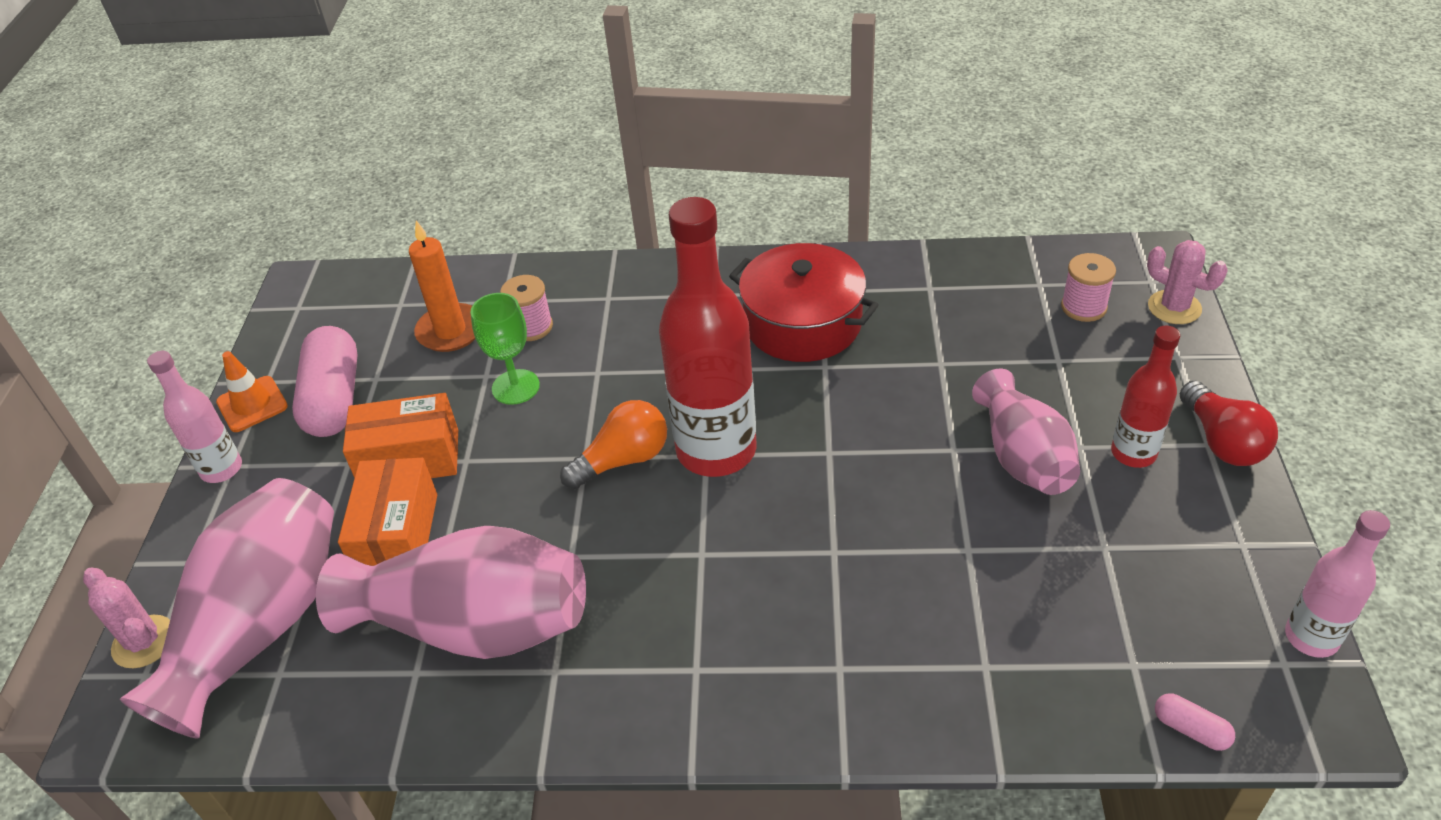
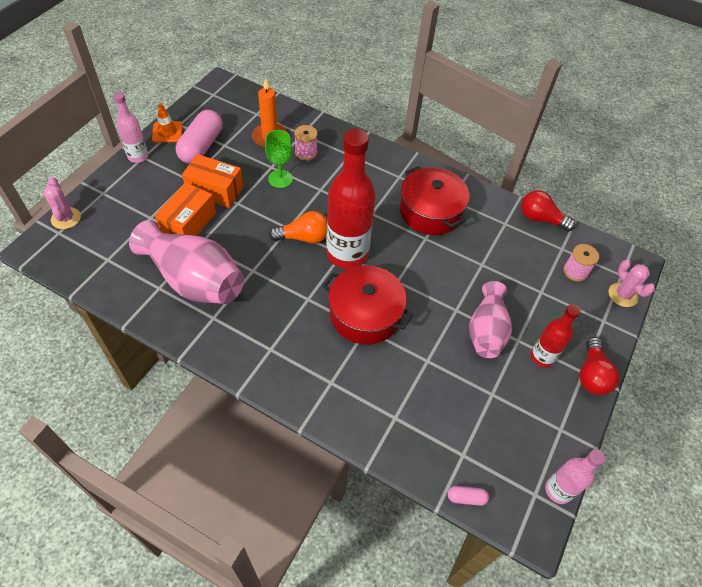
camera: 20 degrees right, 10 degrees up
(261, 626) = (112, 235): pink vase -> none
(815, 529) = (365, 314): none -> red pot
(977, 257) = (541, 219): none -> red light bulb
(1190, 729) = (466, 498): pink capsule -> pink capsule turned 60 degrees counterclockwise

